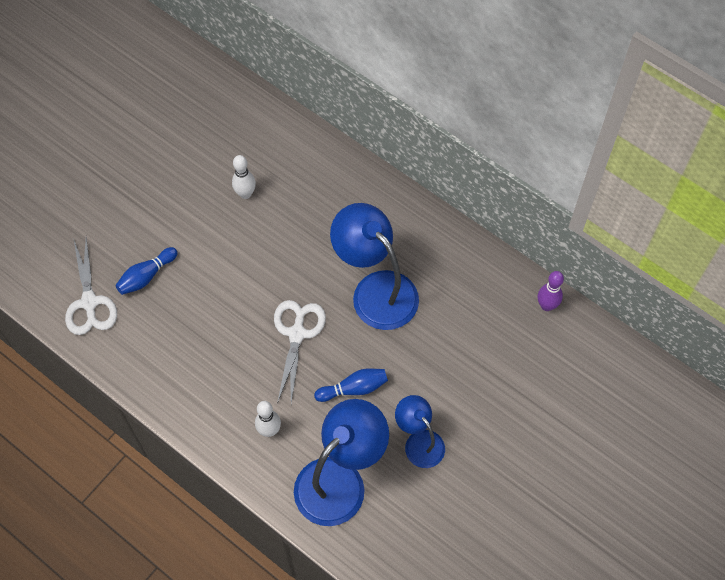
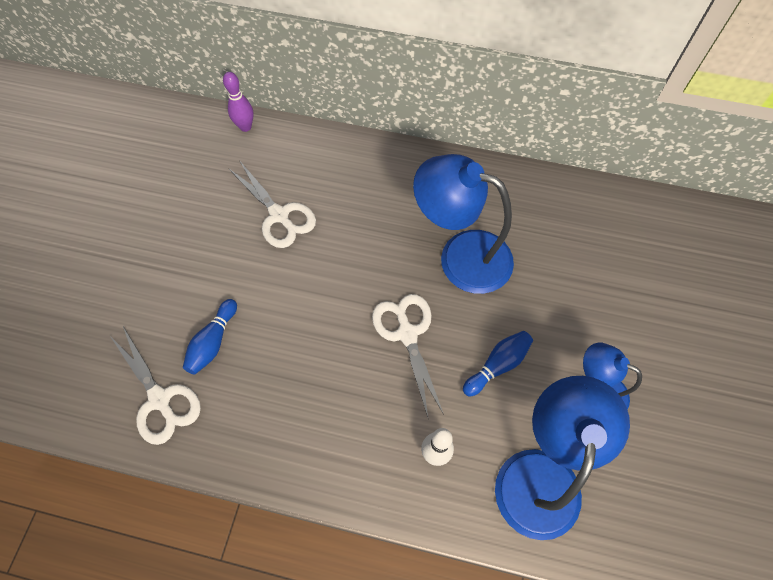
camera: 25 degrees left, 0 degrees up
(245, 194) = (279, 215): white bowling pin -> white scissors
(546, 305) = (627, 203): purple bowling pin -> purple bowling pin (245, 127)

